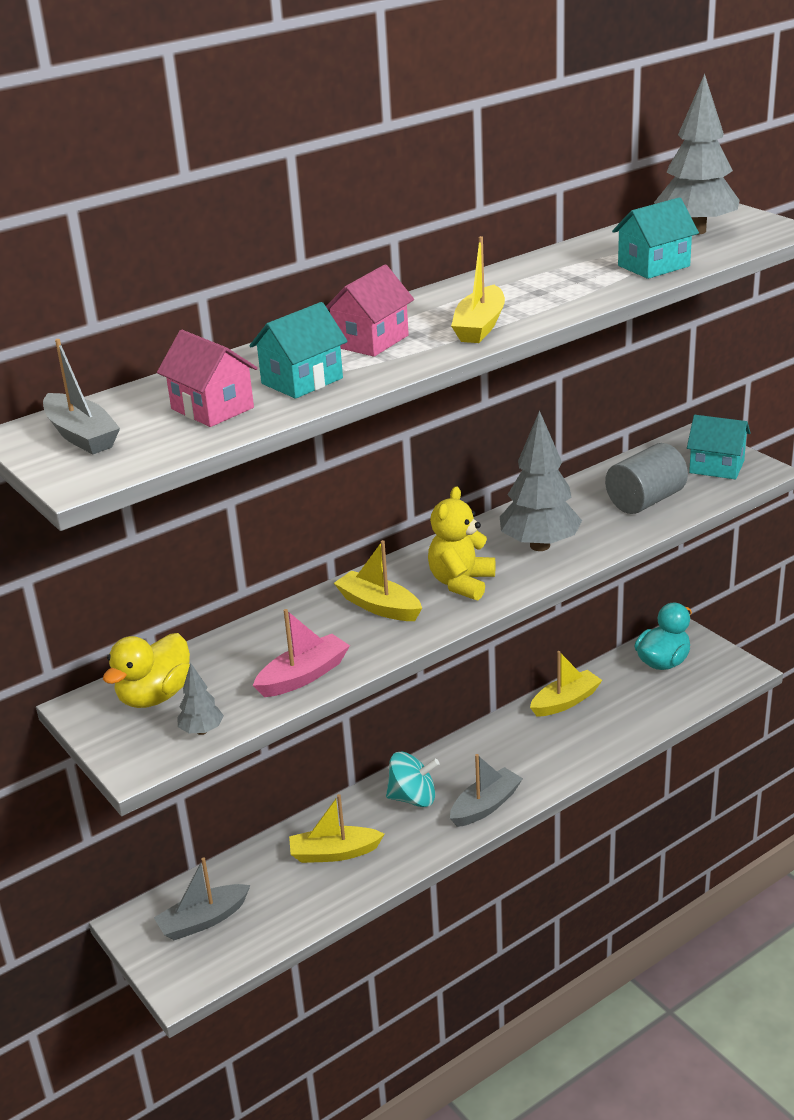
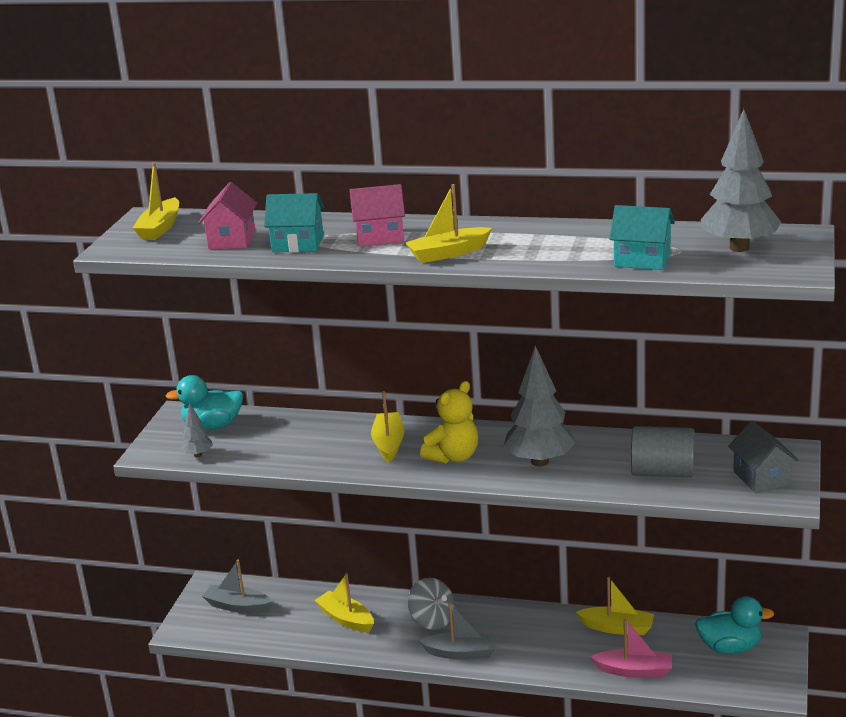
camera: 50 degrees right, 5 degrees down
(81, 435) = (160, 228): grey boat -> yellow boat
(155, 696) = (212, 426): yellow duck -> turquoise duck
(303, 676) = (285, 457): pink boat -> pink boat (634, 671)
(413, 798) = (432, 620): turquoise spinning top -> grey spinning top
(461, 583) = (453, 457): yellow teddy bear -> yellow teddy bear turned 150 degrees clockwise
(716, 467) = (761, 478): turquoise house -> grey house

